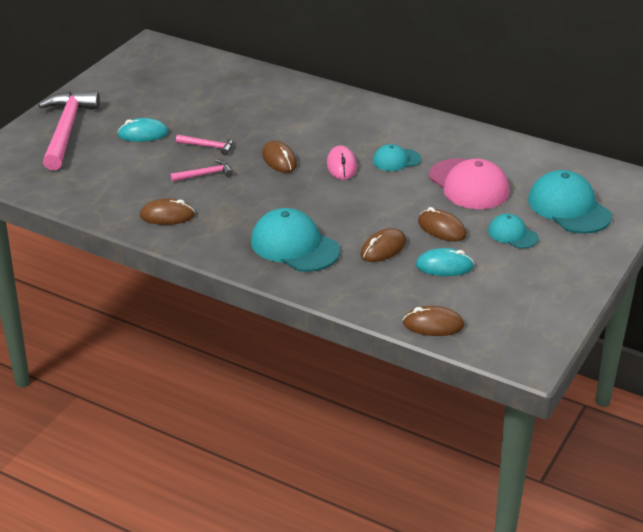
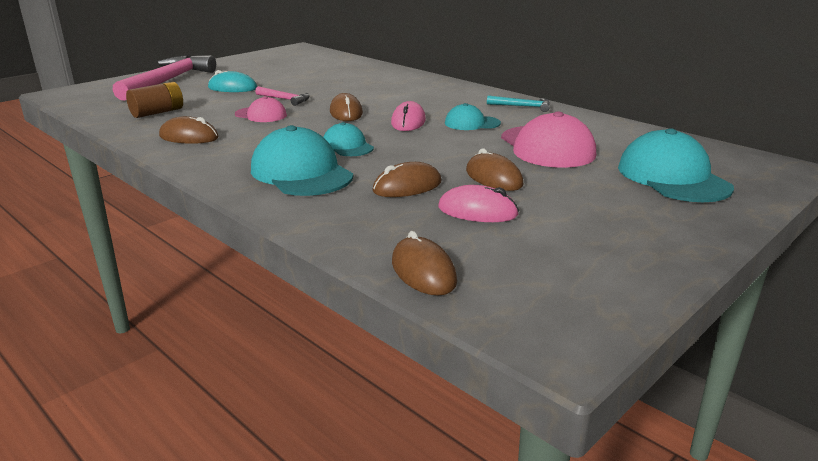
camera: 15 degrees right, 10 degrees down
(106, 185) = (158, 112): none -> brown battery
(205, 174) = (261, 115): pink hammer -> pink cap
(430, 128) = (522, 106): none -> turquoise hammer
(433, 325) = (423, 272): brown mouse -> brown mouse turned 45 degrees clockwise
(444, 266) = (477, 211): turquoise mouse -> pink mouse
(512, 234) = (586, 192): turquoise cap -> turquoise cap (347, 146)

